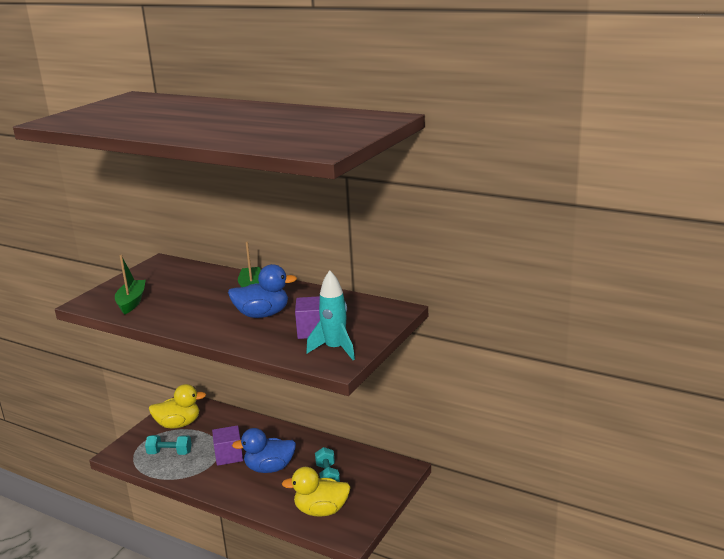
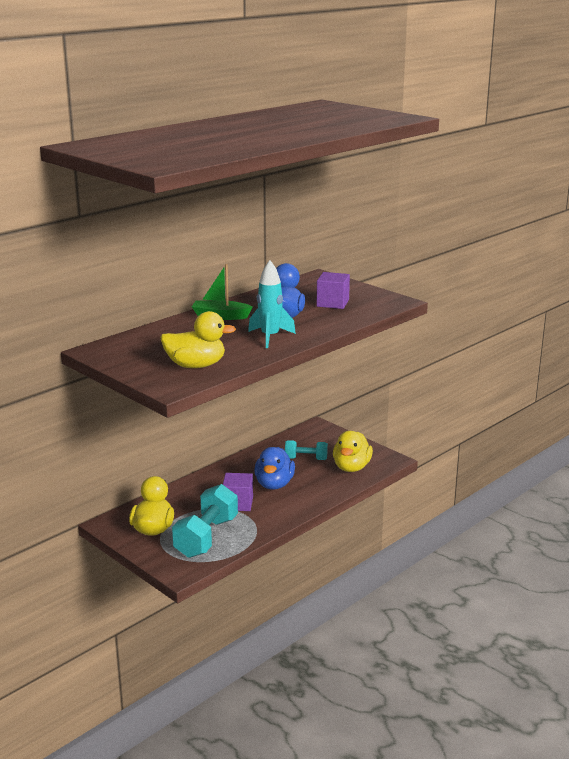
camera: 75 degrees left, 0 degrees up
(132, 302) = (196, 366): green boat -> yellow duck
(169, 453) = (206, 537): turquoise dumbbell -> turquoise dumbbell, size x1.75
(335, 349) = (372, 300): turquoise rocket -> turquoise rocket (270, 337)

